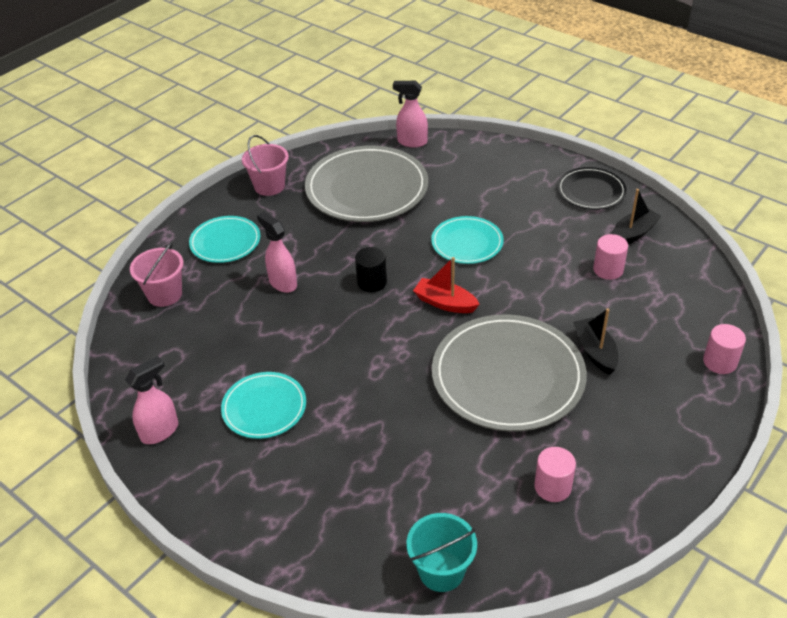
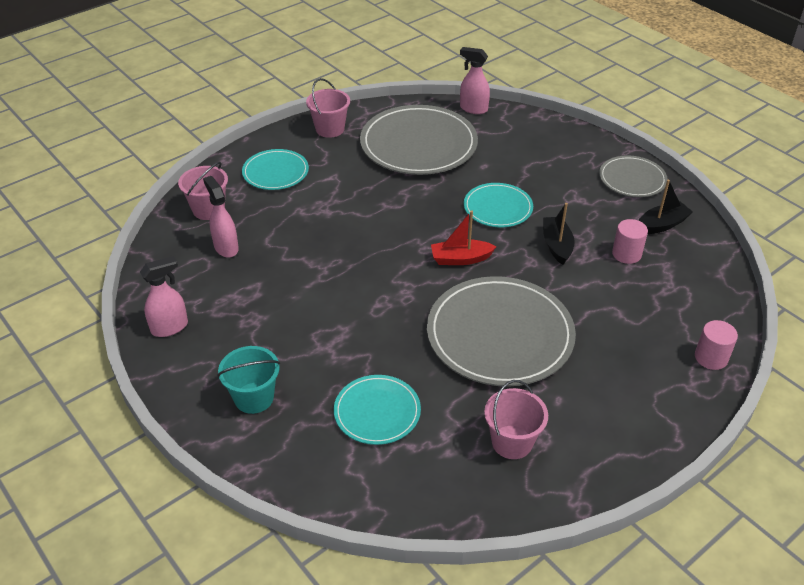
camera: 10 degrees right, 0 degrees up
(264, 407) = (267, 323): turquoise plate -> turquoise plate (377, 412)
(282, 283) = (316, 216): pink spray bottle -> pink spray bottle (226, 247)
(372, 282) = (398, 229): black cylinder -> none
(441, 571) = (385, 497): turquoise bucket -> turquoise bucket (254, 398)
(445, 303) = (460, 259): red boat -> red boat turned 45 degrees counterclockwise
(552, 487) = (512, 442): pink cylinder -> pink bucket
(591, 191) = (632, 179): black plate -> grey plate
(595, 351) = (591, 327): black boat -> black boat (557, 245)

